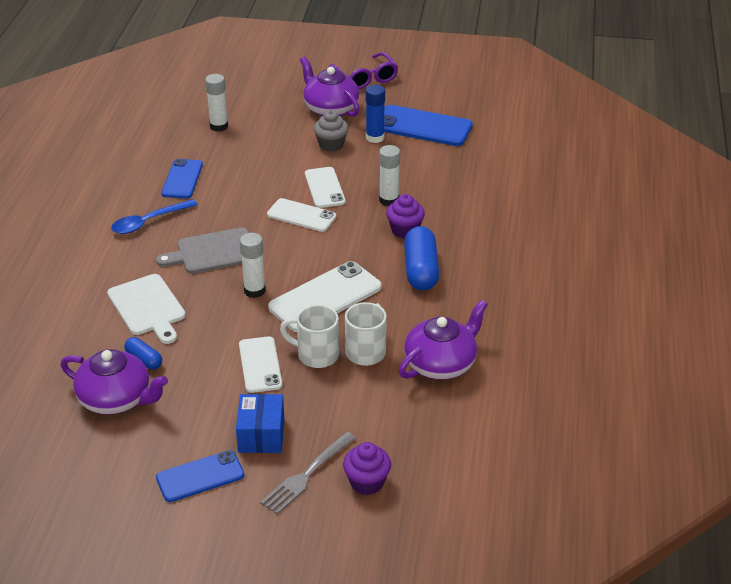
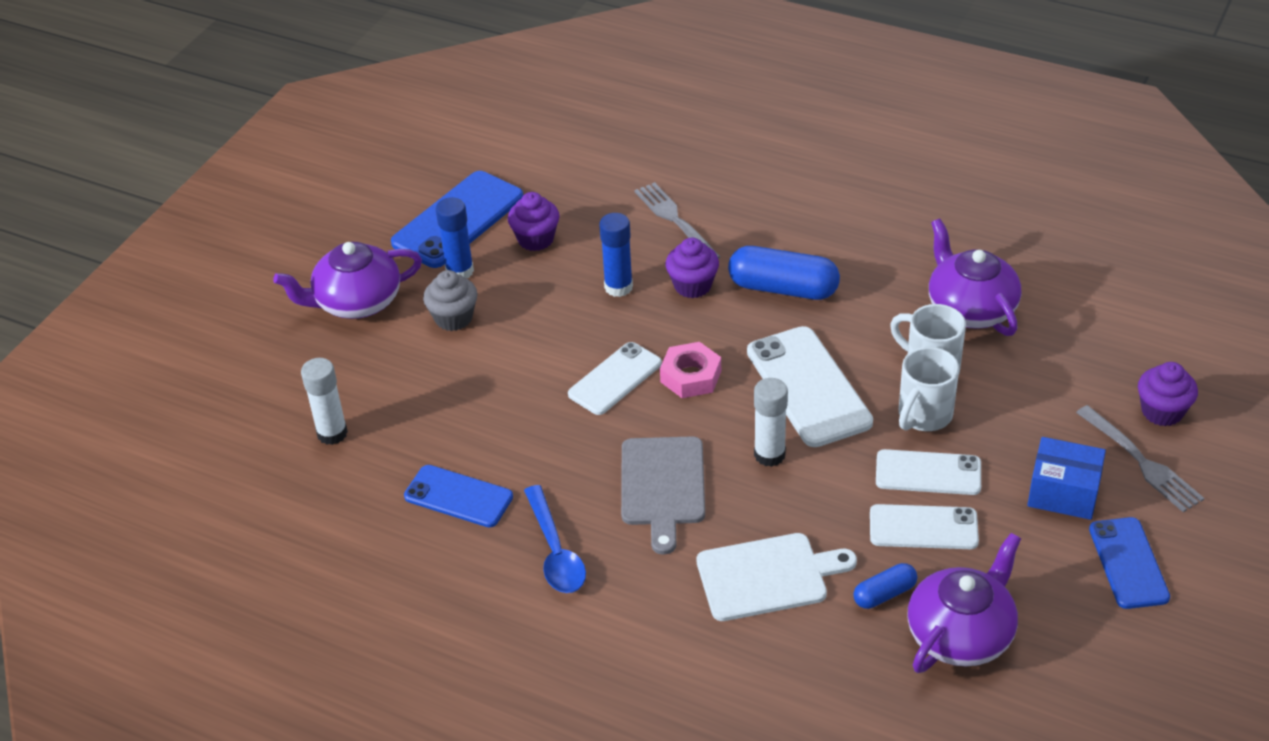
camera: 70 degrees left, 5 degrees up
(315, 245) = (691, 376): none -> pink nut
(325, 188) = (558, 344): white phone -> white phone (923, 527)
(365, 78) = (293, 250): purple glasses -> none
(389, 200) = (618, 287): white glue stick -> blue glue stick
(419, 159) = (535, 239): none -> purple cupcake
(469, 210) = (675, 220): none -> grey fork

